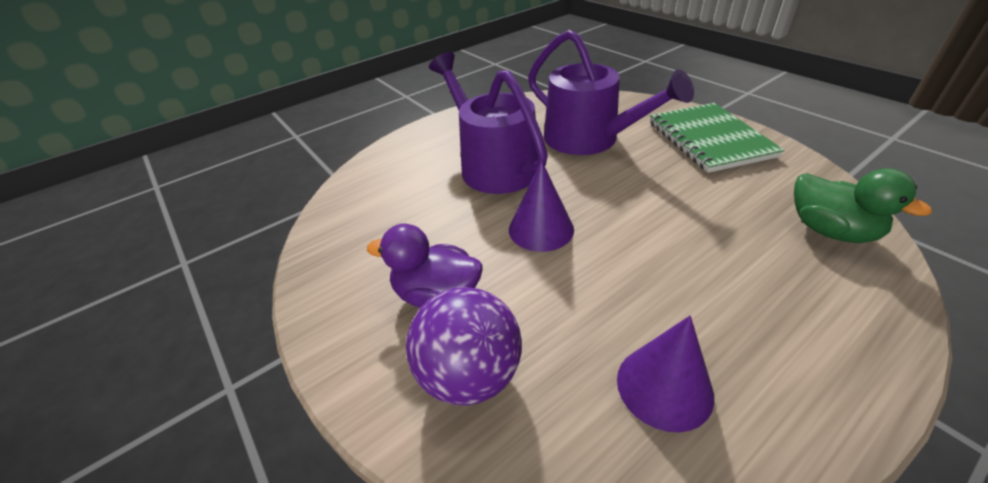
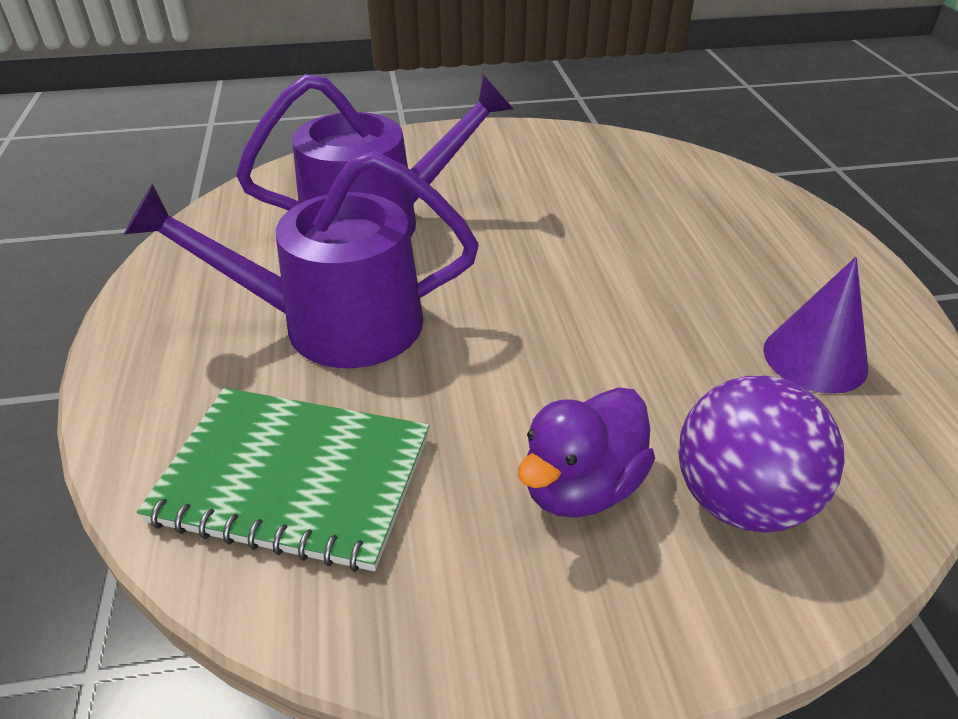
camera: 65 degrees left, 0 degrees up
(541, 229) = (524, 339): purple cone -> none
(709, 139) = (478, 154): green notebook -> green notebook (294, 478)
(830, 231) = (678, 175): green duck -> none

